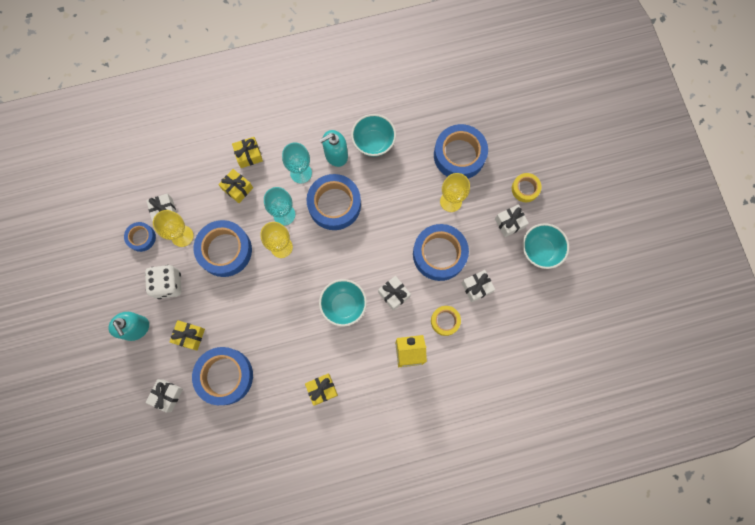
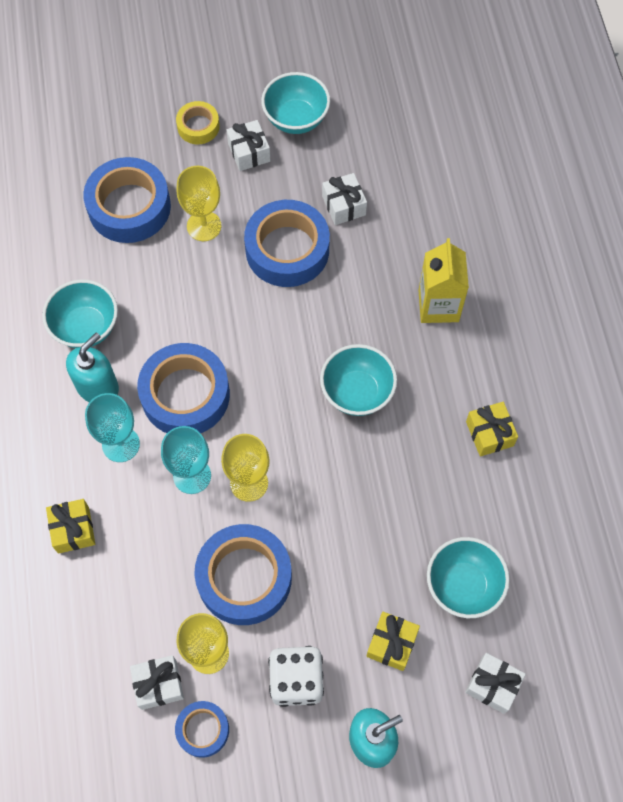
camera: 85 degrees left, 10 degrees down
(225, 376) = (463, 585): blue tape -> turquoise bowl
(237, 188) = (133, 552): yellow gift -> none
(336, 155) = (98, 386): turquoise soap dispenser -> turquoise soap dispenser turned 120 degrees counterclockwise
(394, 294) = (345, 318): white gift -> none
(445, 321) = (392, 252): yellow tape -> none

